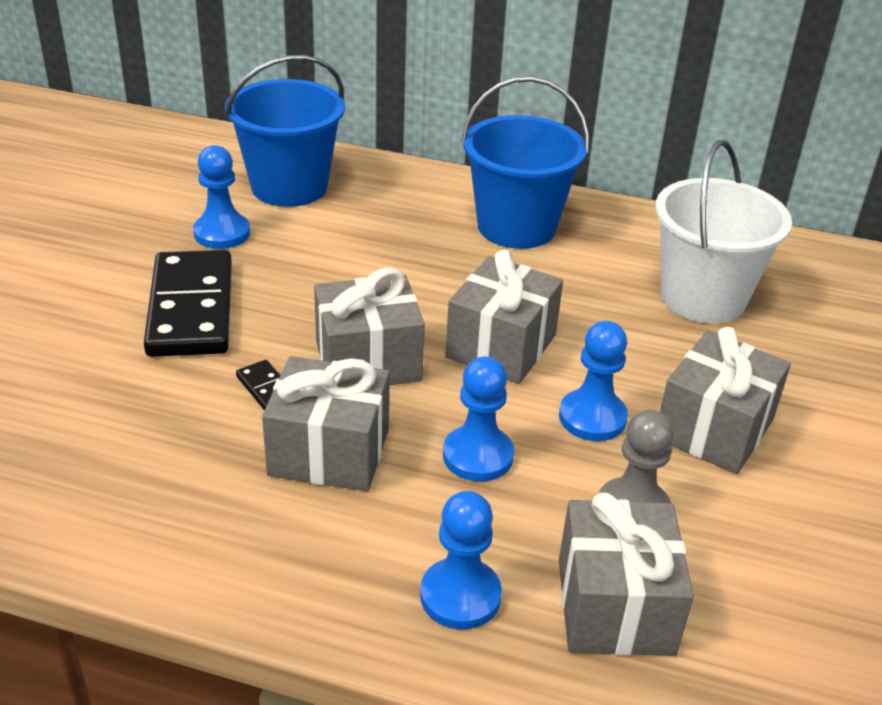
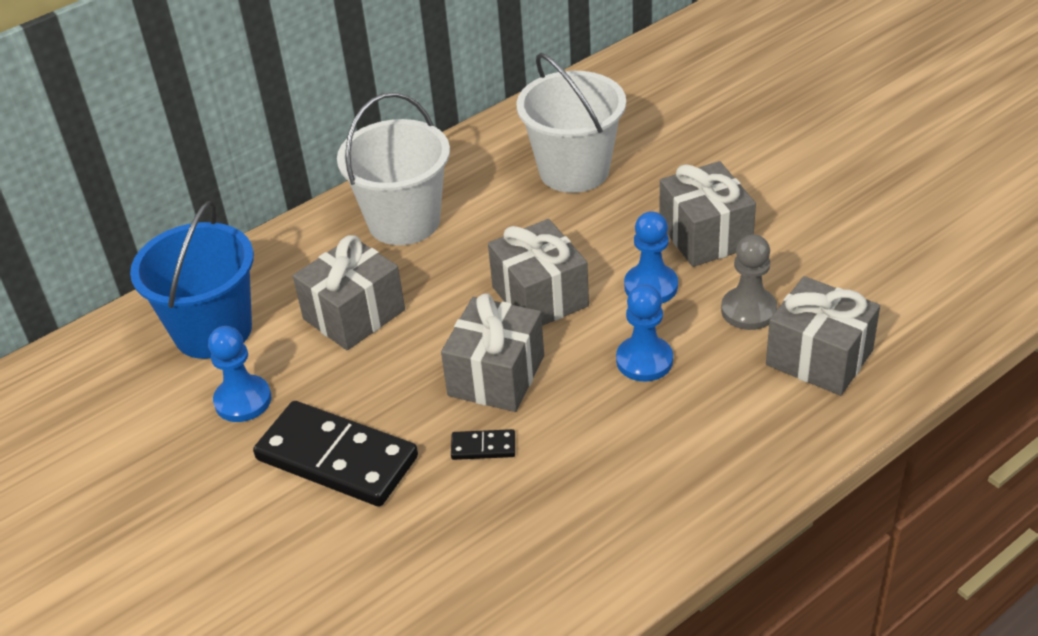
camera: 50 degrees left, 5 degrees up
(329, 452) = (580, 437): grey gift -> grey gift (354, 314)
(460, 596) = (764, 426): blue pawn -> none
(516, 227) = (404, 221): blue bucket -> white bucket

